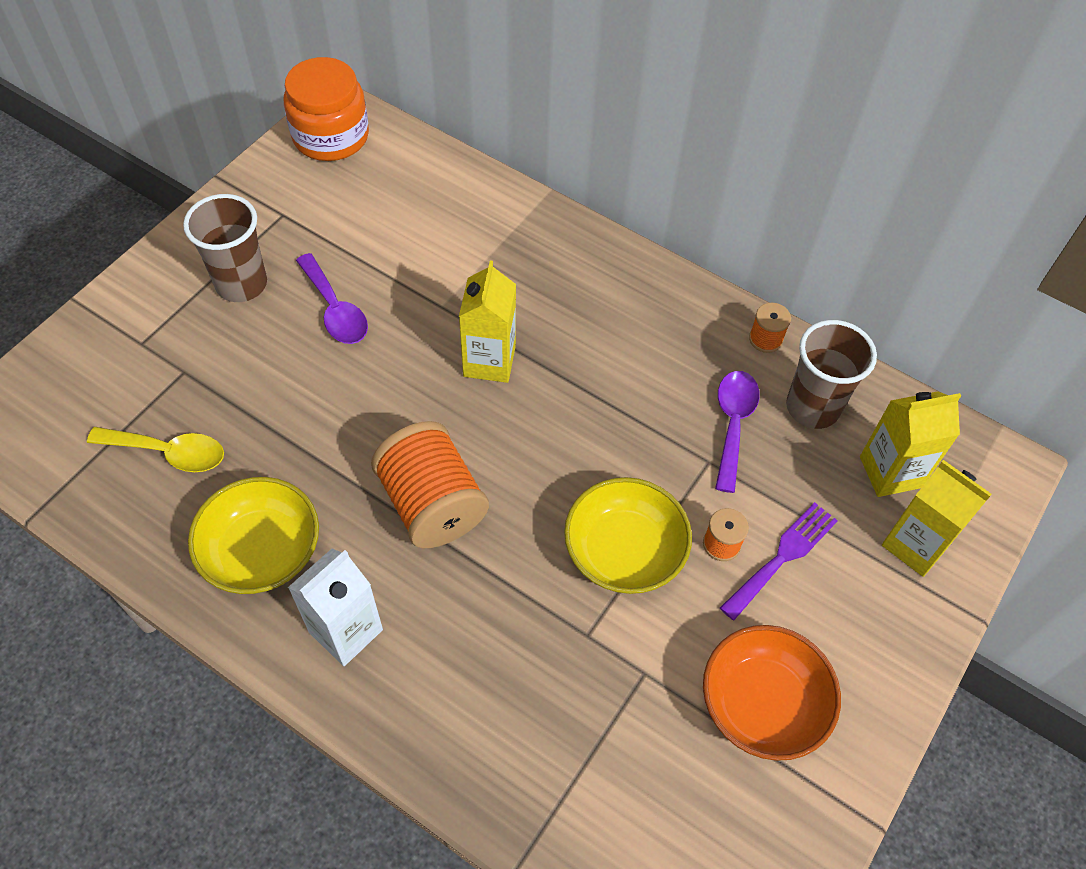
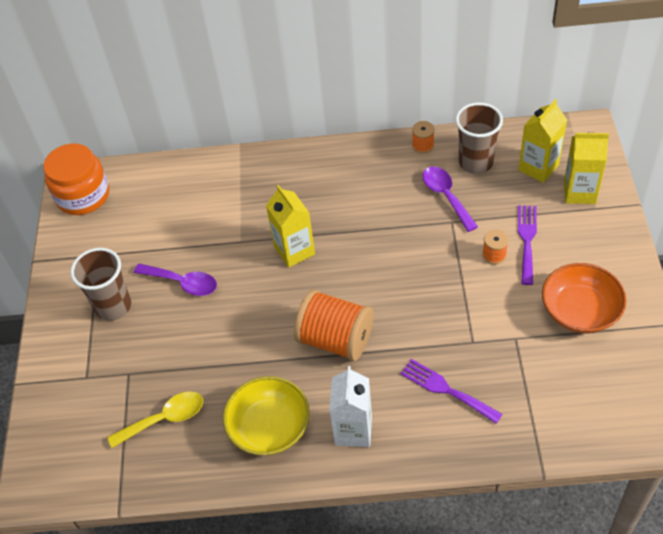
camera: 30 degrees left, 5 degrees down
(497, 669) = (446, 389): none -> purple fork
(624, 551) = (452, 291): yellow bowl -> none

